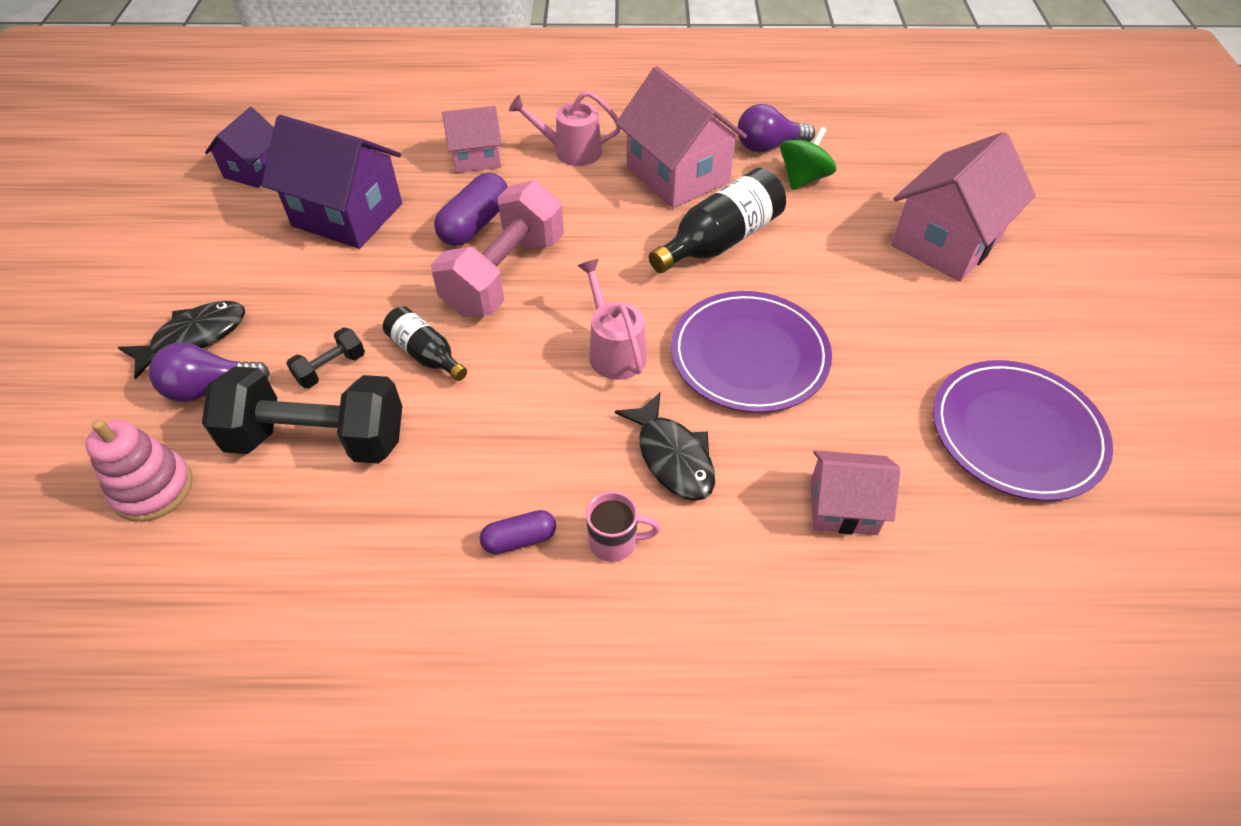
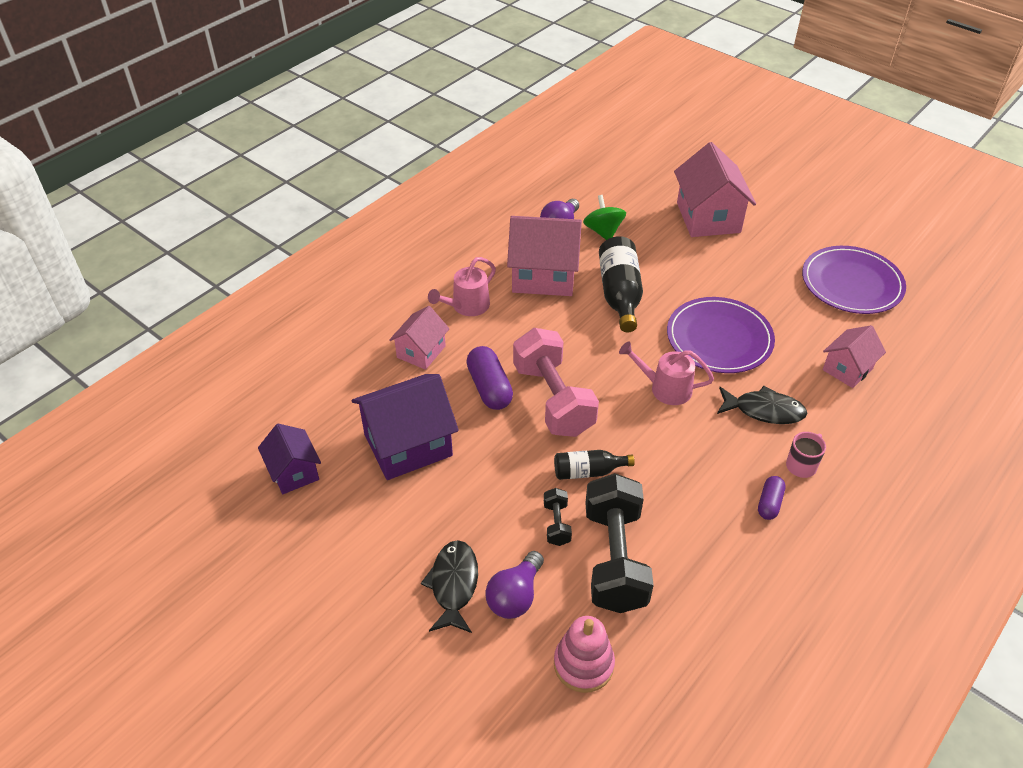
camera: 50 degrees left, 5 degrees down
(318, 439) = (615, 558): black dumbbell -> black dumbbell turned 45 degrees counterclockwise

